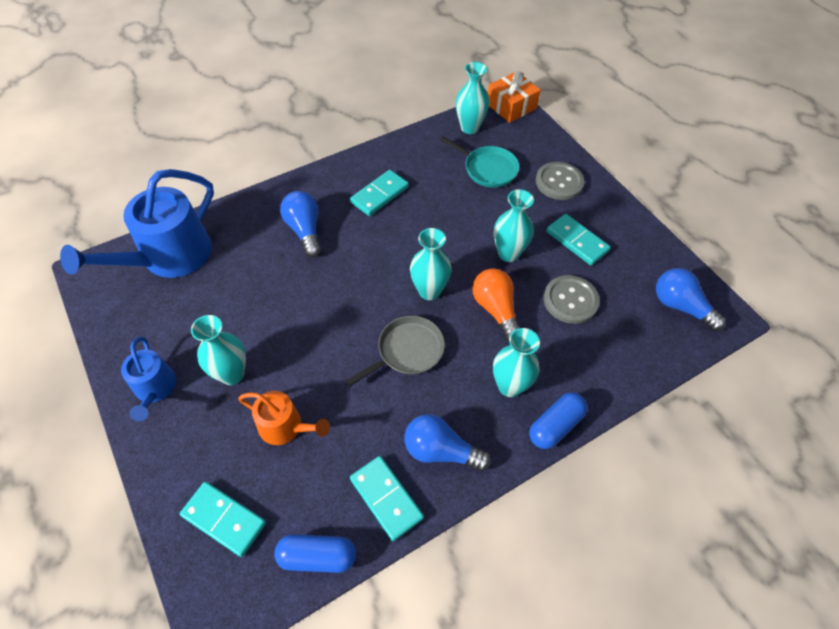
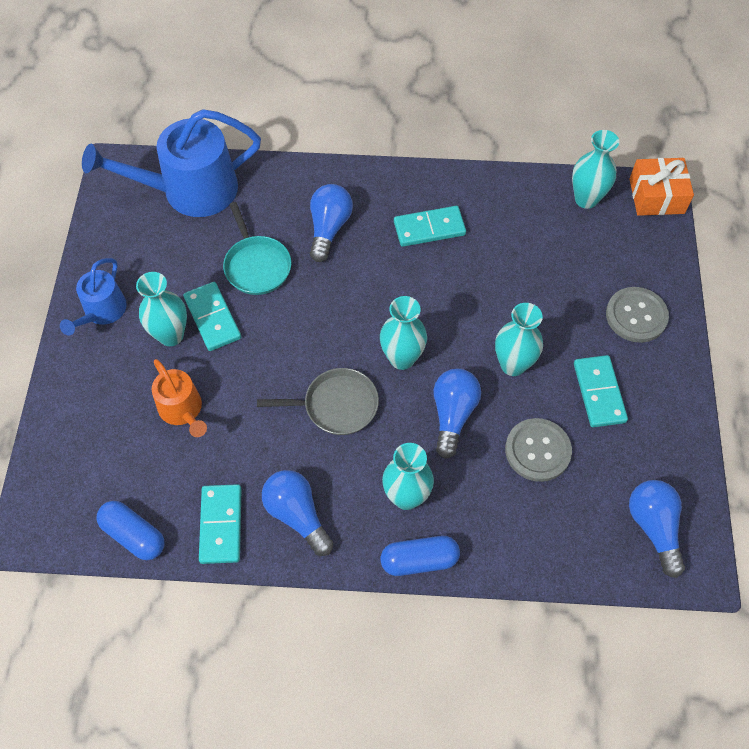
camera: 35 degrees right, 5 degrees up
(224, 519) = (85, 457): turquoise domino -> turquoise domino (213, 318)
(488, 169) = (567, 259): turquoise pan -> turquoise pan (257, 266)
(495, 309) = (453, 415): orange light bulb -> blue light bulb

